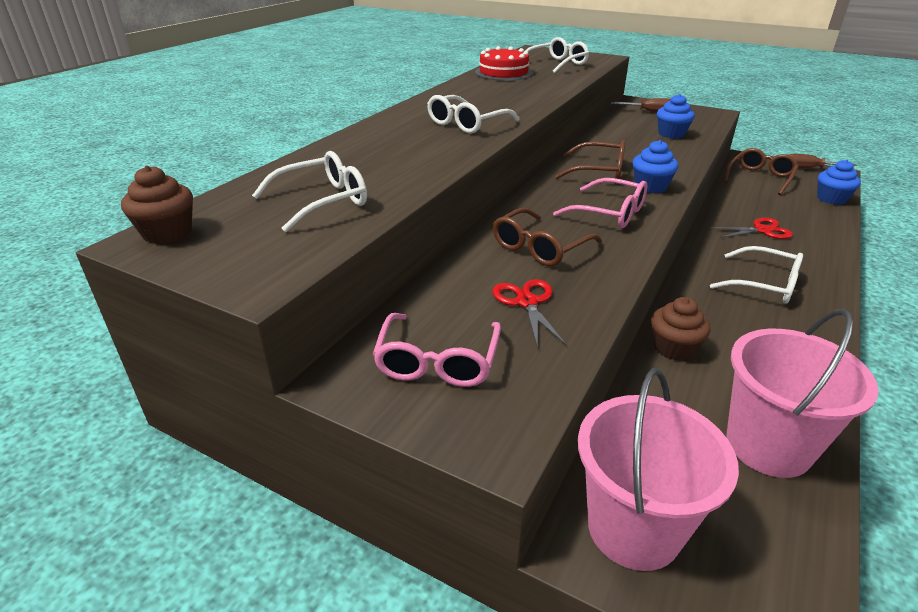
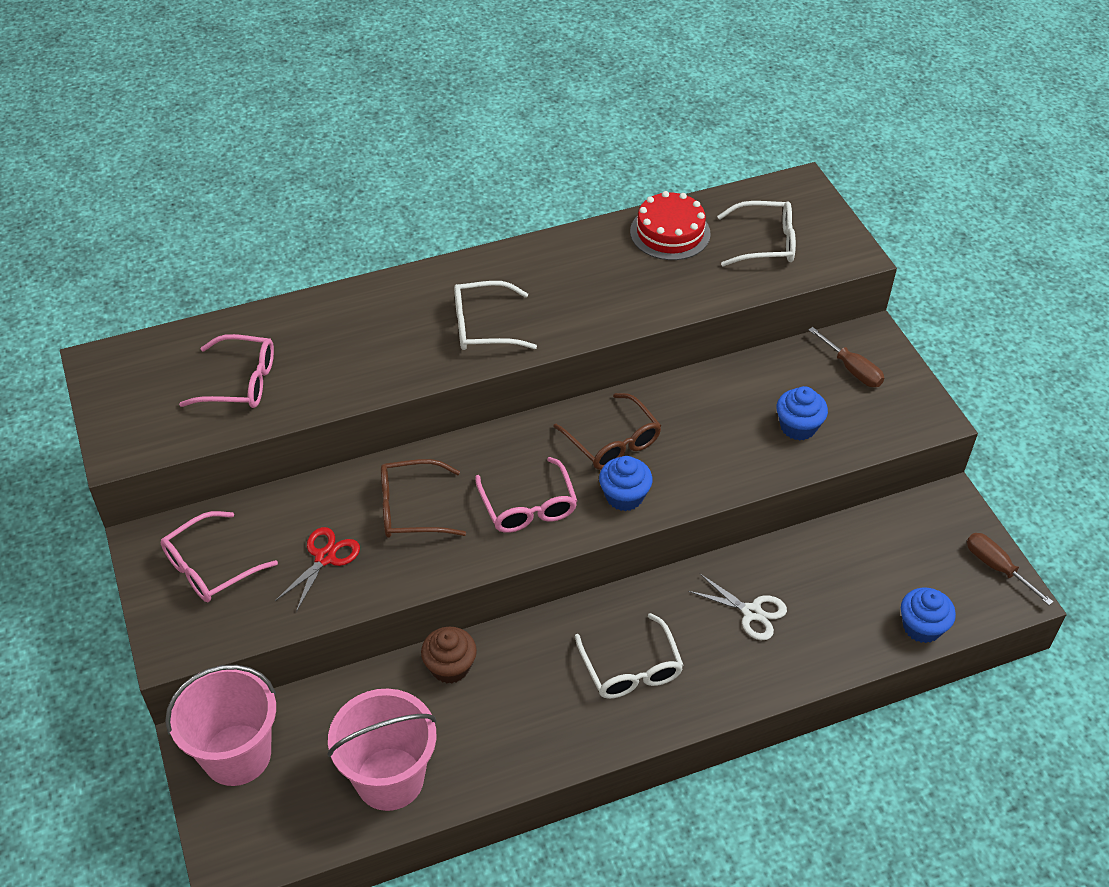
camera: 40 degrees right, 15 degrees up
(167, 233) = (119, 361): brown cupcake -> none
(322, 201) = (240, 382): white glasses -> pink glasses
(760, 178) = (900, 542): brown glasses -> none
(762, 230) = (751, 612): red scissors -> white scissors

